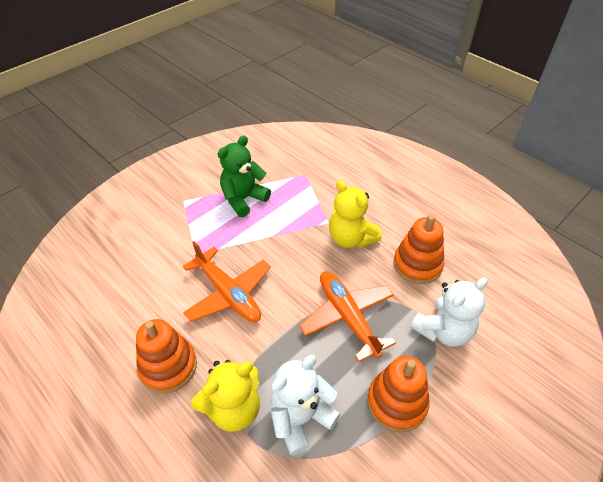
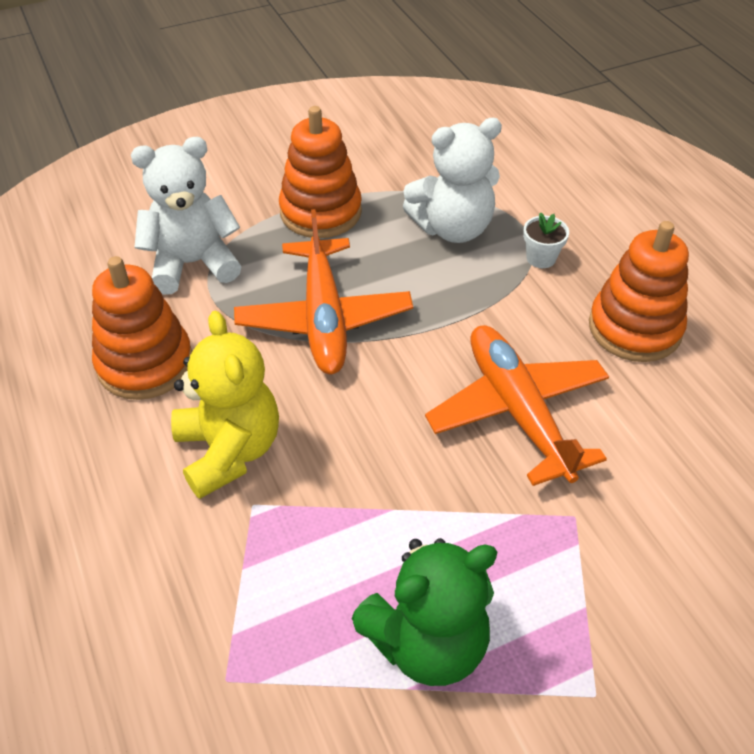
camera: 160 degrees left, 0 degrees up
(233, 408) = (541, 258): yellow teddy bear -> white flower pot

